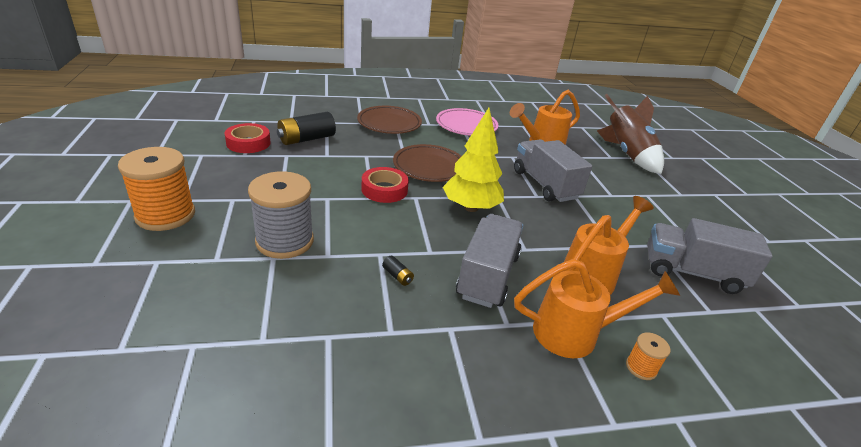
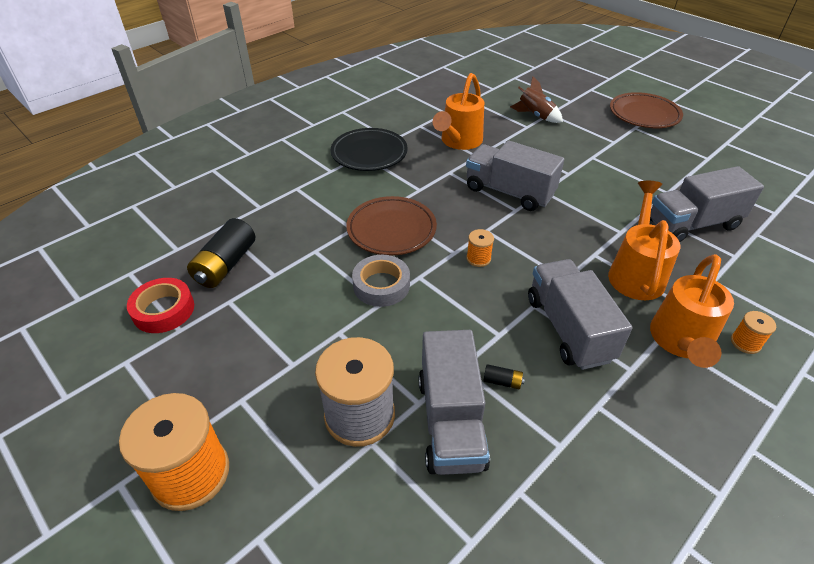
camera: 30 degrees left, 10 degrees up
(334, 275) = (451, 421): none -> grey truck
(384, 190) = (381, 285): red tape -> grey tape
(389, 123) = (290, 192): brown plate -> brown plate (644, 114)
(466, 126) = (369, 153): pink plate -> black plate
(471, 207) = (478, 258): yellow tree -> orange spool
(575, 333) = (680, 342): orange watering can -> orange watering can turned 150 degrees clockwise
(627, 154) = (535, 116): brown rocket -> brown rocket, size x0.57

